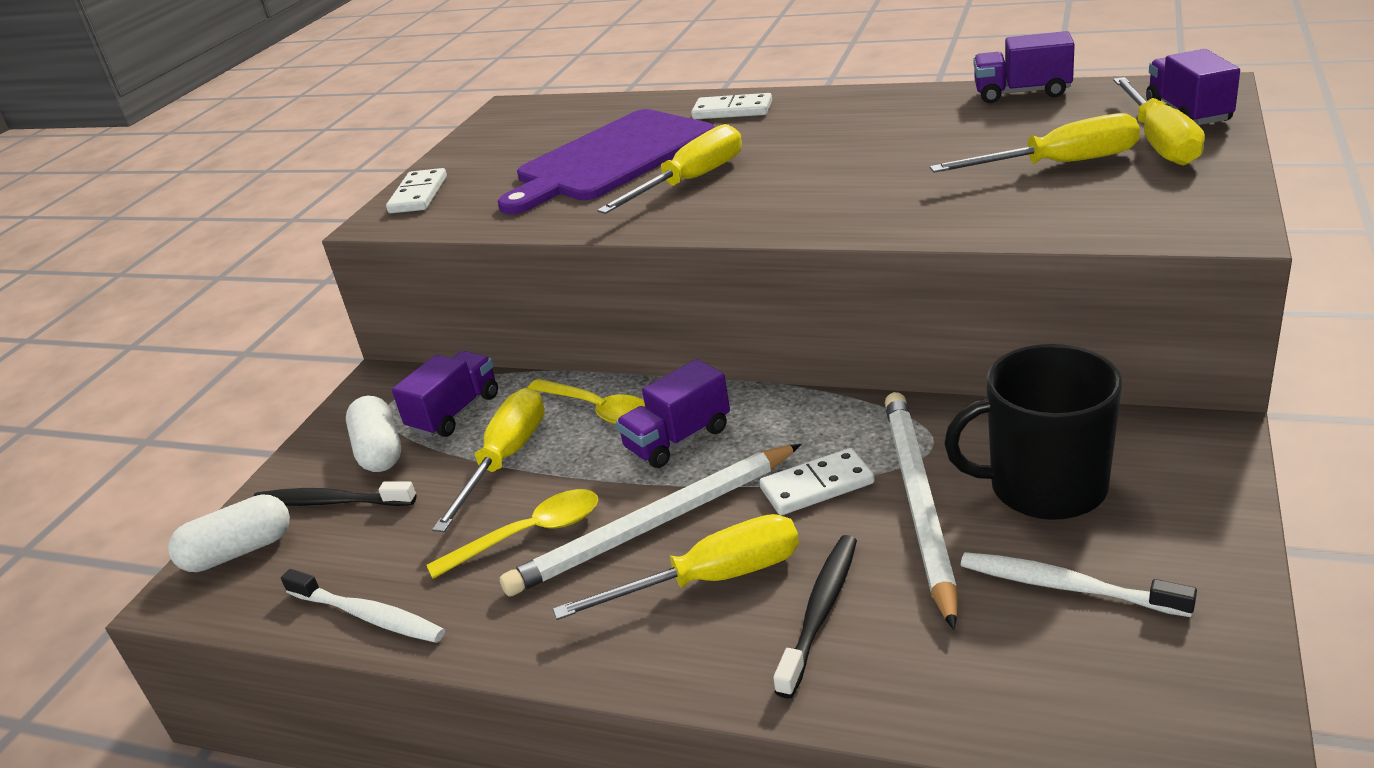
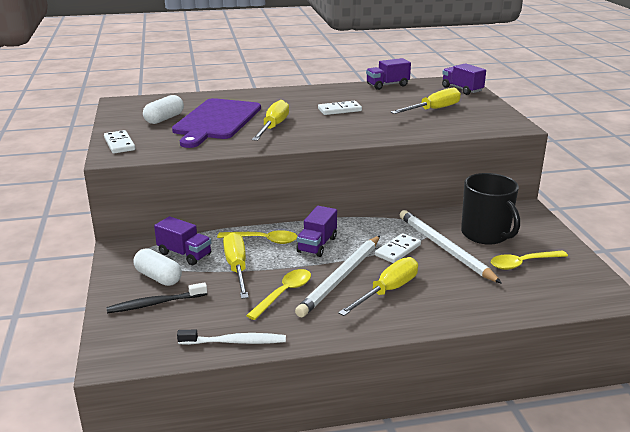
camera: 35 degrees left, 5 degrees down
(239, 551) = (123, 335): white capsule -> white capsule (164, 119)
(455, 412) = (184, 254): purple truck -> purple truck turned 120 degrees clockwise
(732, 111) = (256, 98): white domino -> white domino (339, 110)
(820, 612) = (443, 291): black toothbrush -> none
(1044, 487) = (486, 234): black mug -> black mug turned 90 degrees counterclockwise
(1067, 587) = (523, 263): white toothbrush -> yellow spoon
(1159, 142) = (462, 100): yellow screwdriver -> none

